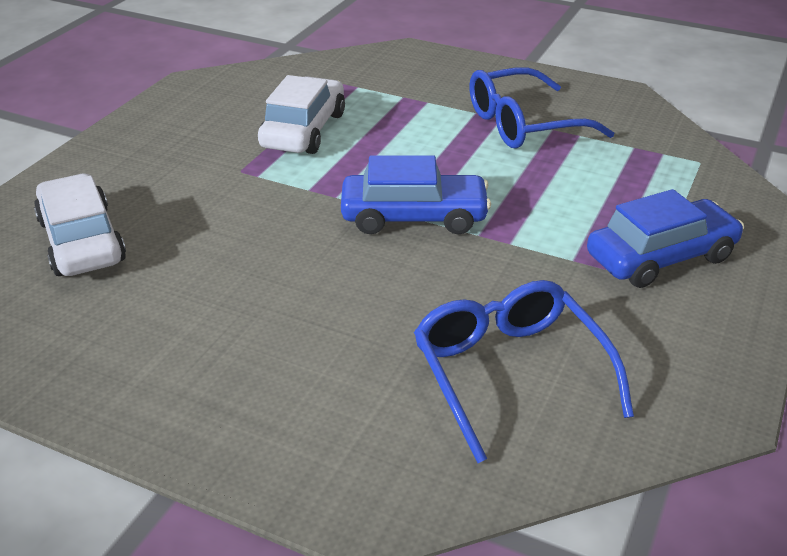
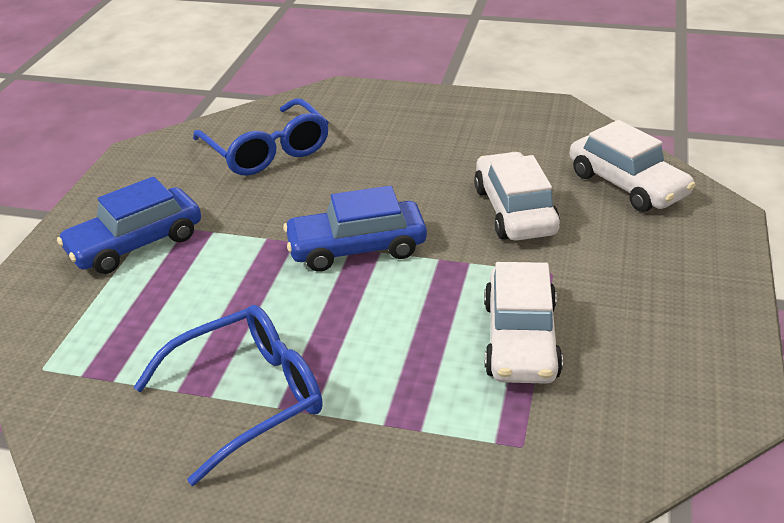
camera: 170 degrees right, 0 degrees up
(228, 231) = (514, 211): none -> white car

